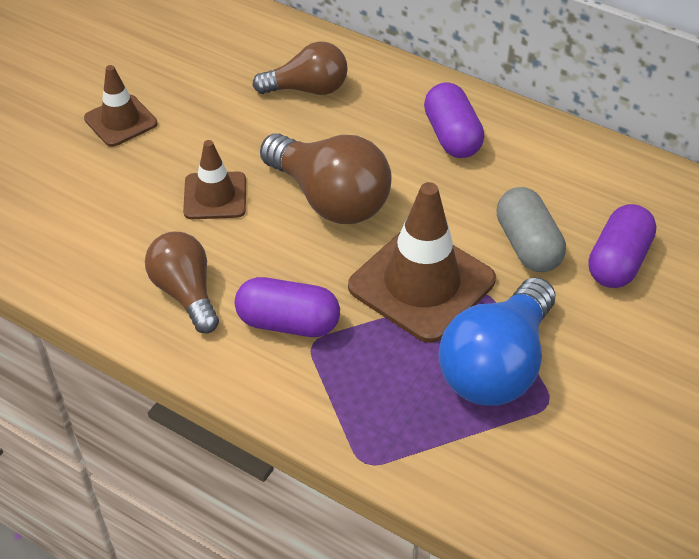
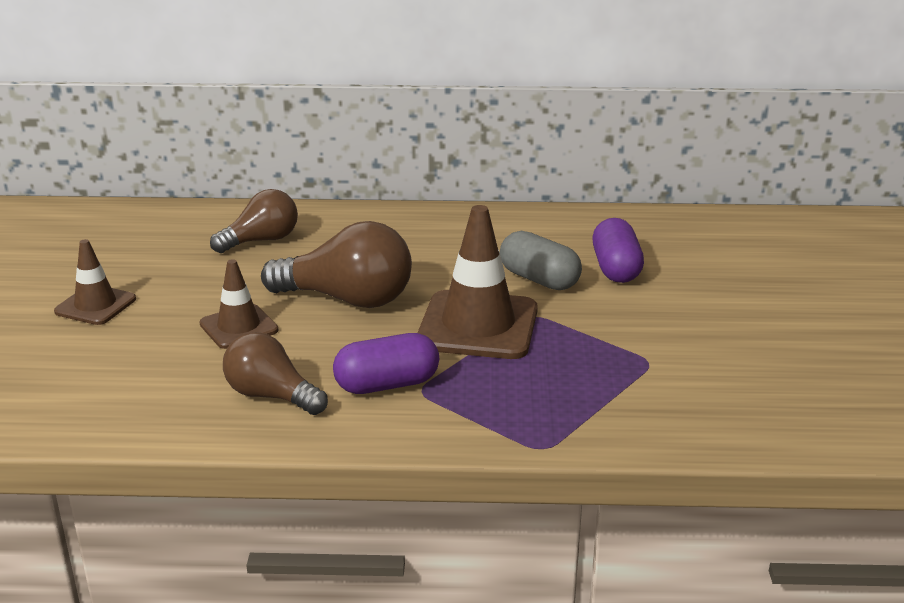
camera: 30 degrees left, 20 degrees down
(452, 136) = (415, 236): purple capsule -> none
(497, 365) = (587, 353): blue light bulb -> none

